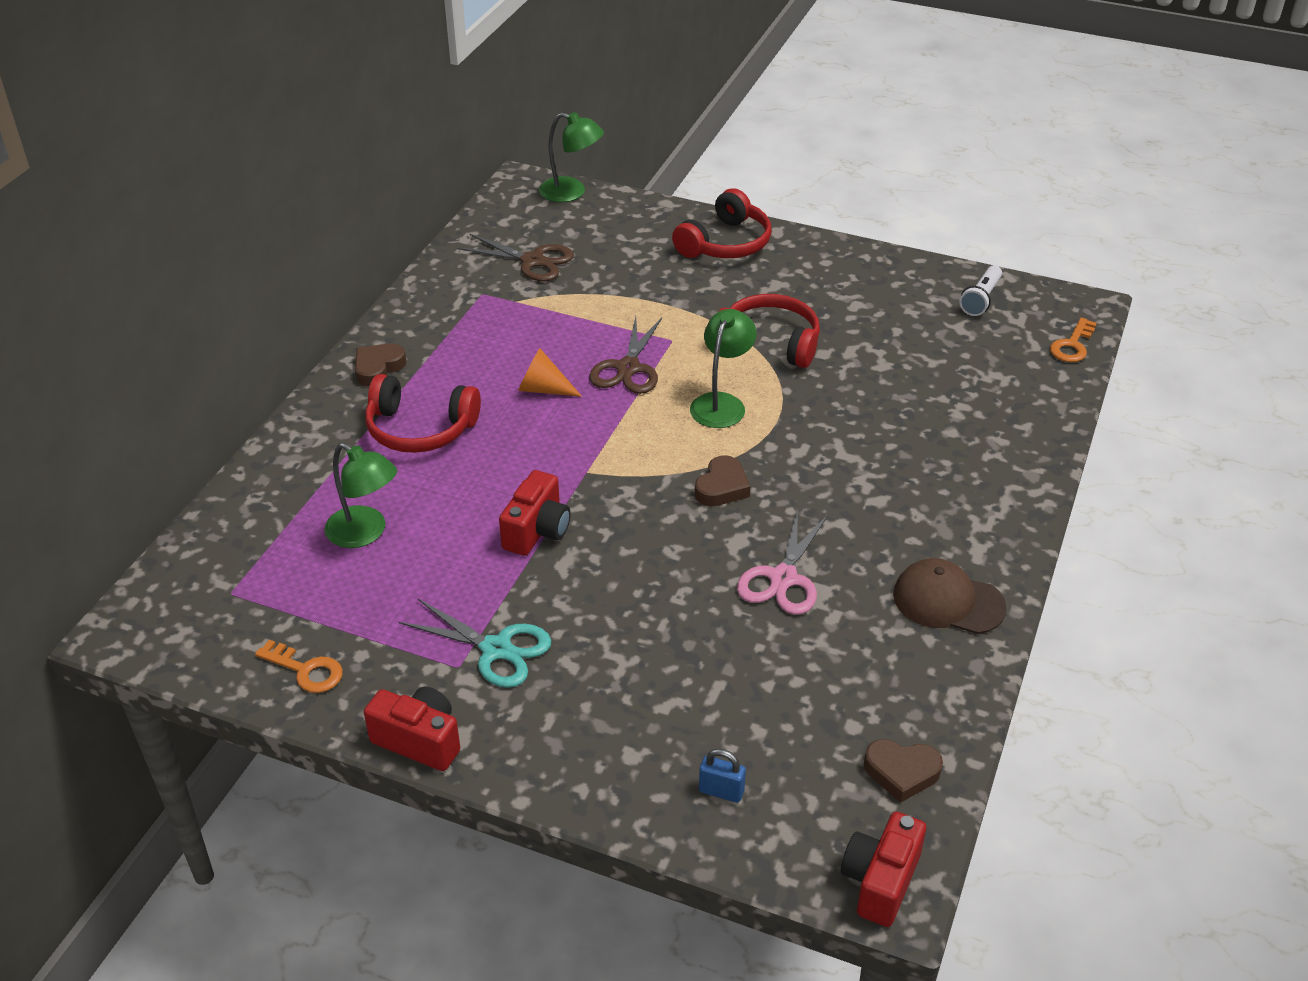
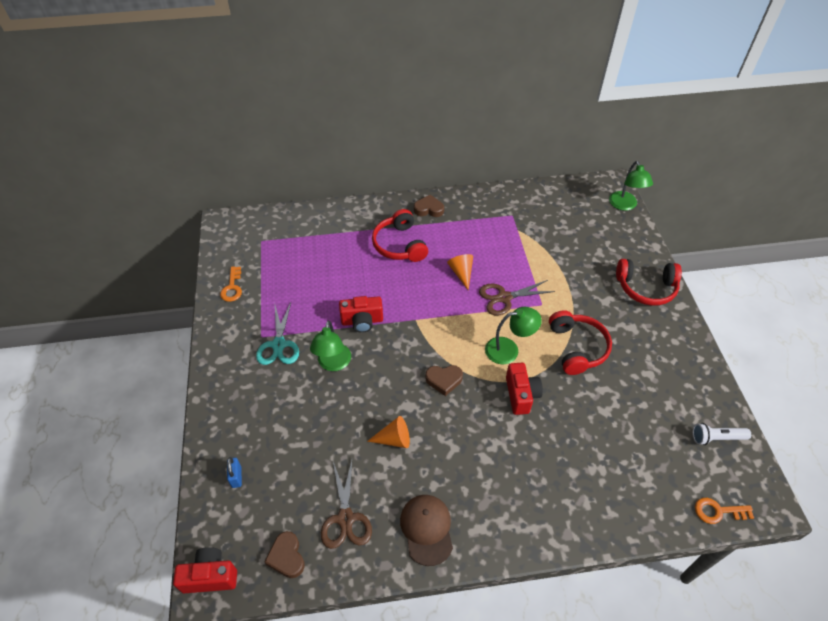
camera: 60 degrees right, 10 degrees up
(365, 533) = (321, 262): green lamp -> green lamp (333, 364)
(419, 741) = (212, 345): red camera -> red camera (521, 395)
(533, 261) = (554, 220): brown scissors -> brown scissors (345, 518)
(783, 578) = (394, 439): pink scissors -> orange cone

